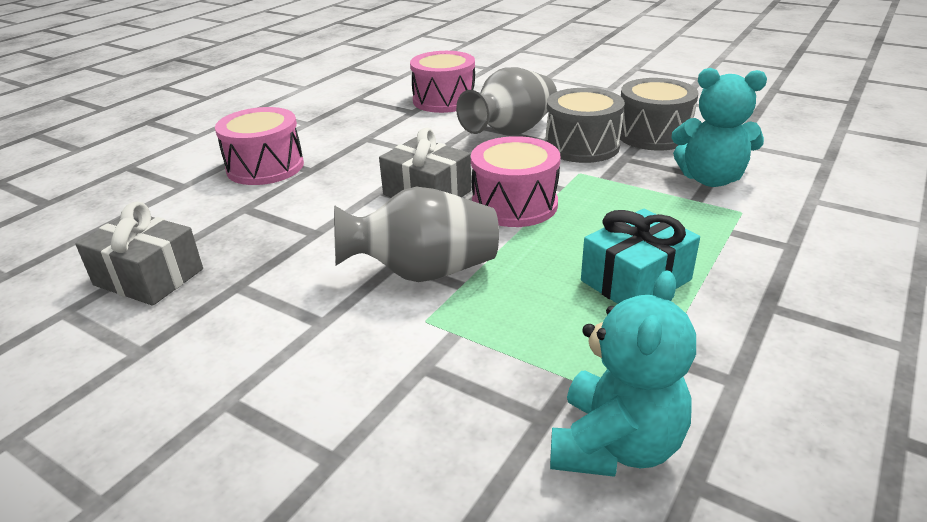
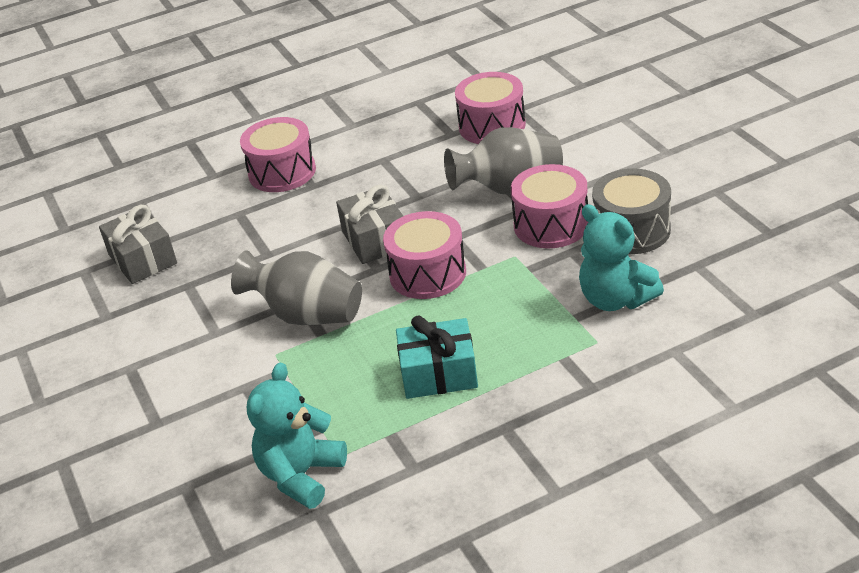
camera: 35 degrees right, 5 degrees up
(582, 146) = (551, 225): grey drum -> pink drum
(615, 445) = (301, 475): turquoise teddy bear -> turquoise teddy bear turned 150 degrees clockwise

